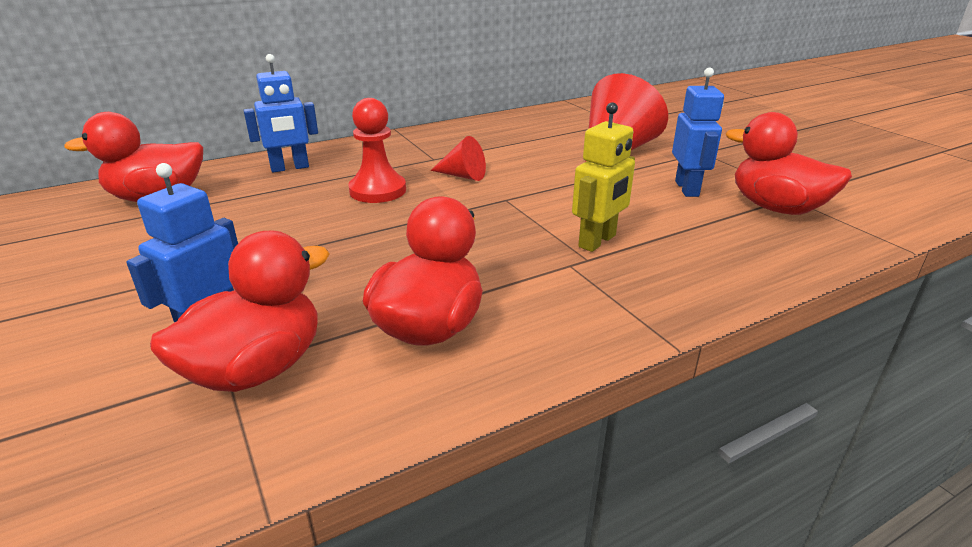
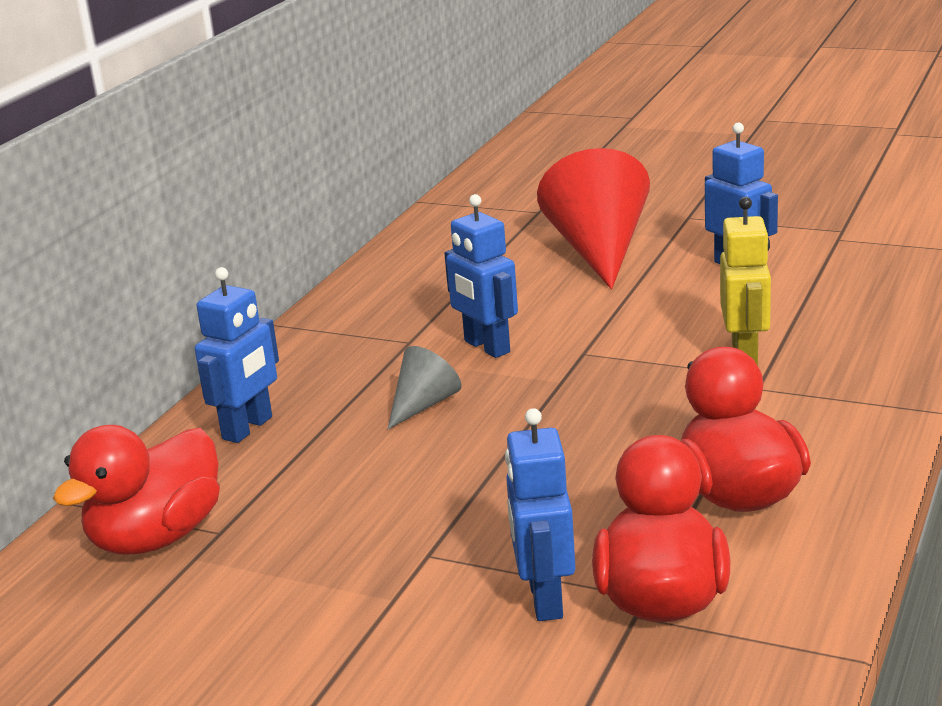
camera: 35 degrees left, 5 degrees down
(378, 190) = (423, 405): red pawn -> grey cone
(463, 176) = (486, 347): red cone -> blue robot
(776, 208) = (842, 254): red duck -> none

